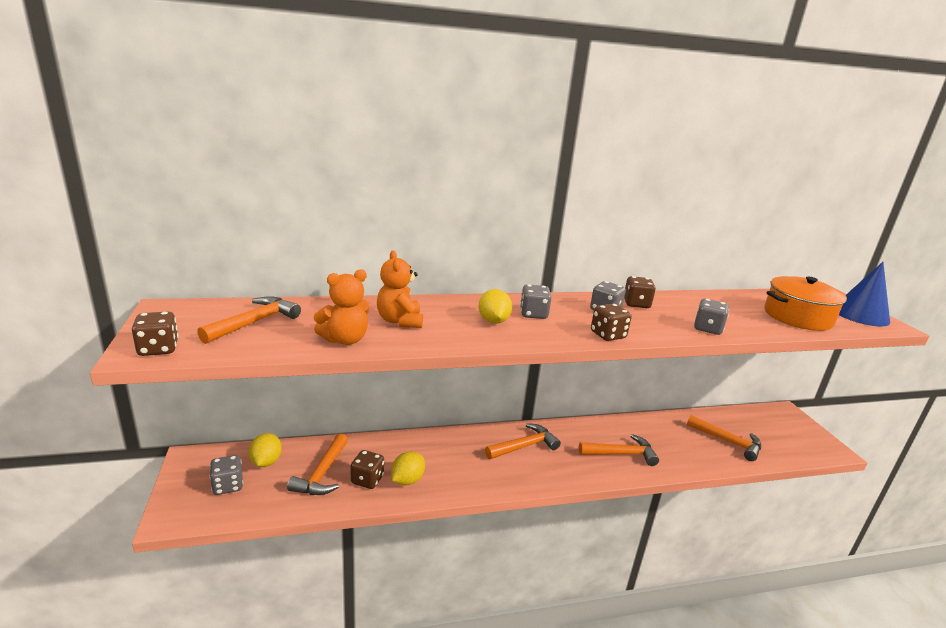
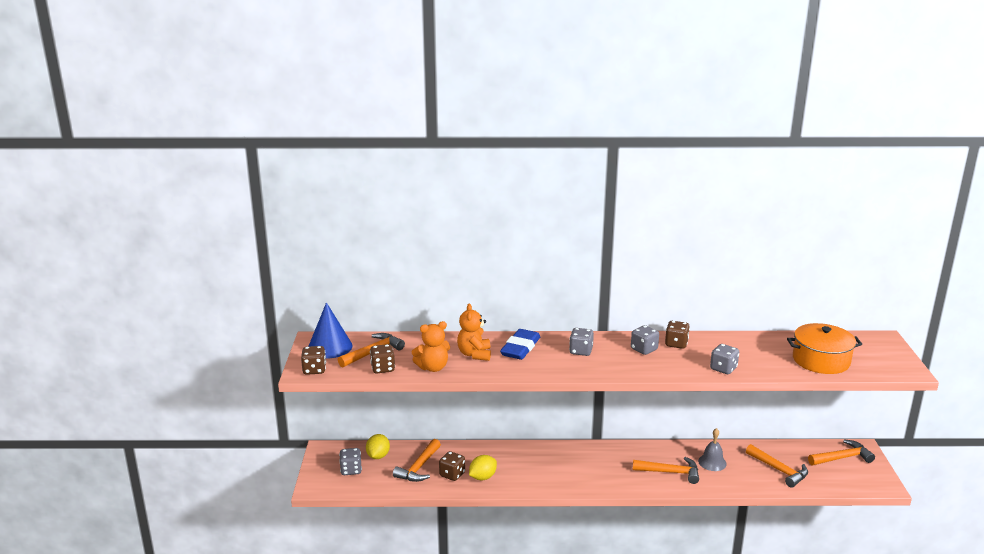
camera: 15 degrees right, 0 degrees up
(457, 312) = (520, 348): none -> blue eraser
(493, 321) = (546, 356): yellow lemon -> none
(524, 446) = (586, 460): orange hammer -> orange hammer (842, 458)
(608, 335) = (632, 371): brown dice -> brown dice (383, 368)
(658, 438) = (712, 462): none -> grey bell
(860, 315) = (889, 360): blue cone -> blue cone (330, 347)

